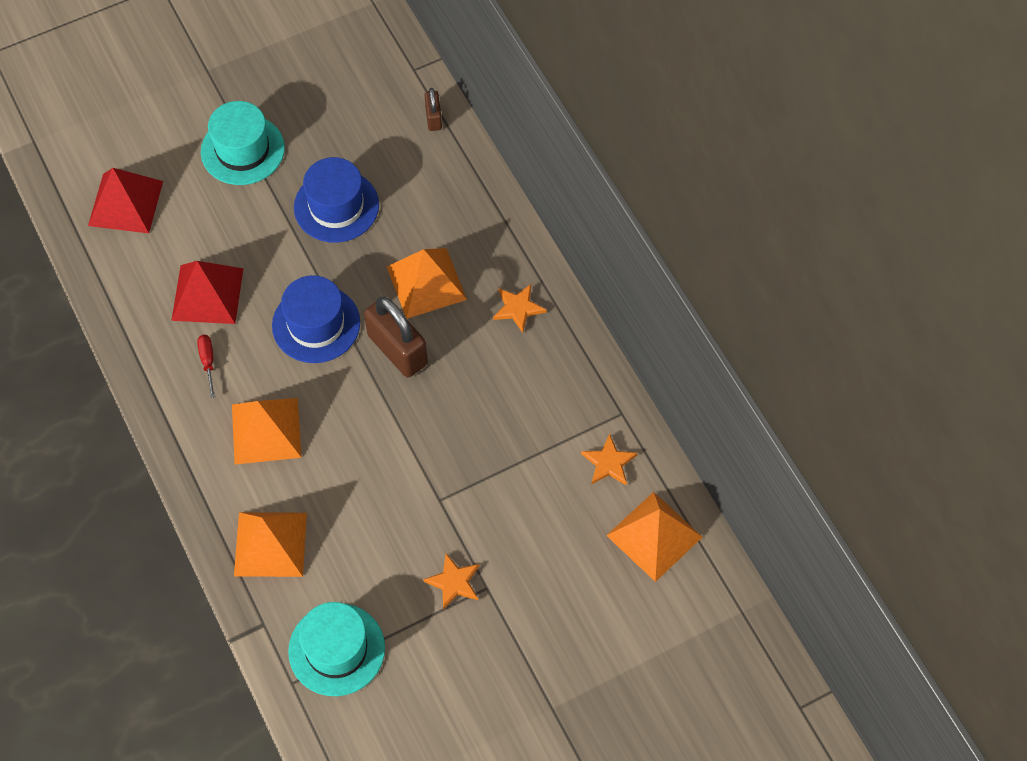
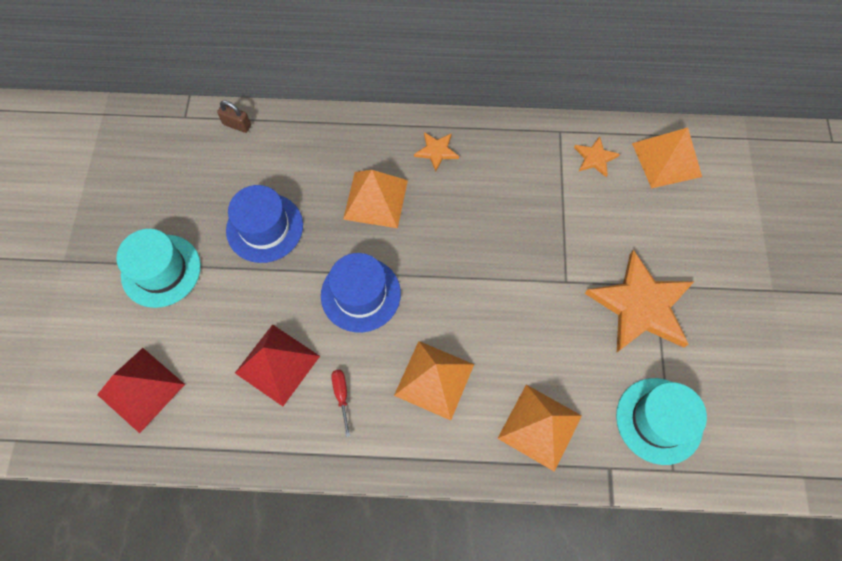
camera: 60 degrees left, 5 degrees up
(208, 361) = (341, 395): red screwdriver -> red screwdriver turned 60 degrees clockwise
(397, 350) = (420, 247): brown padlock -> none
(454, 582) = (641, 306): orange star -> orange star, size x2.18

